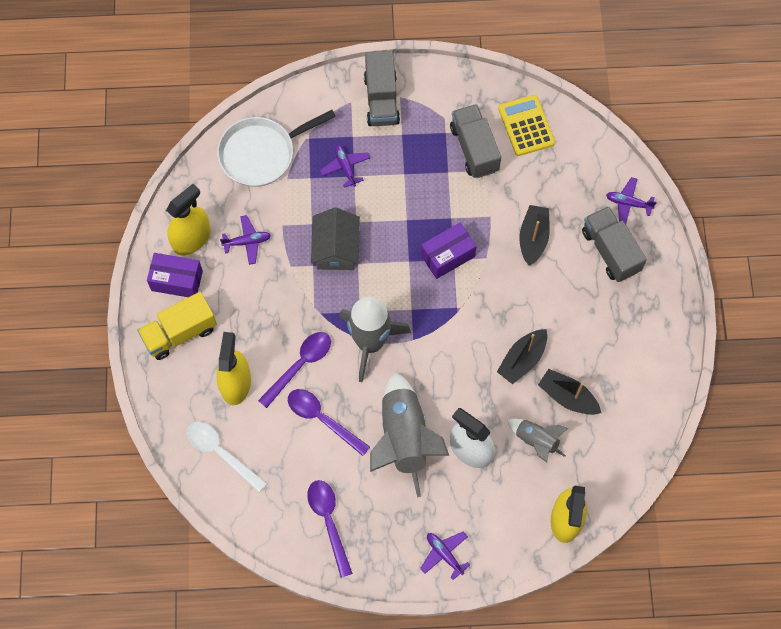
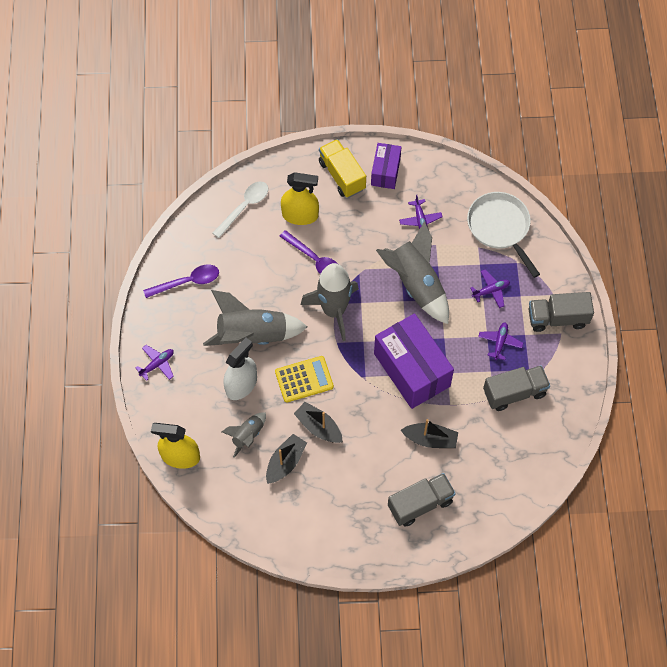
camera: 90 degrees right, 5 degrees down
(191, 238) = (422, 180): yellow spray bottle -> none
(322, 419) = (270, 276): purple spoon -> none
(336, 248) = (416, 284): grey house -> grey rocket
(447, 256) = (412, 370): purple box -> purple box, size x1.81
(526, 126) = (540, 437): yellow calculator -> yellow calculator (304, 379)
(628, 203) = (467, 522): purple plane -> purple plane (500, 342)

